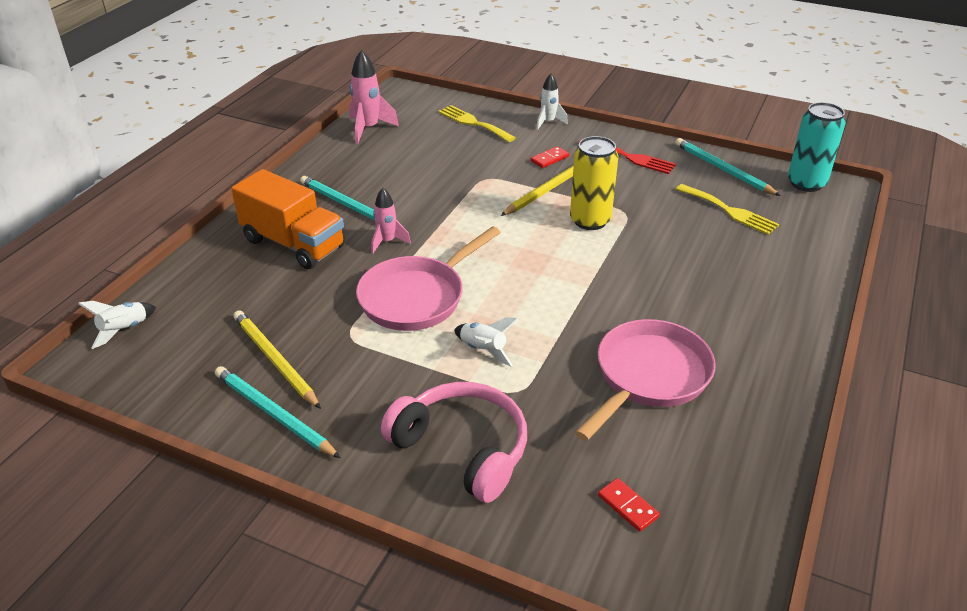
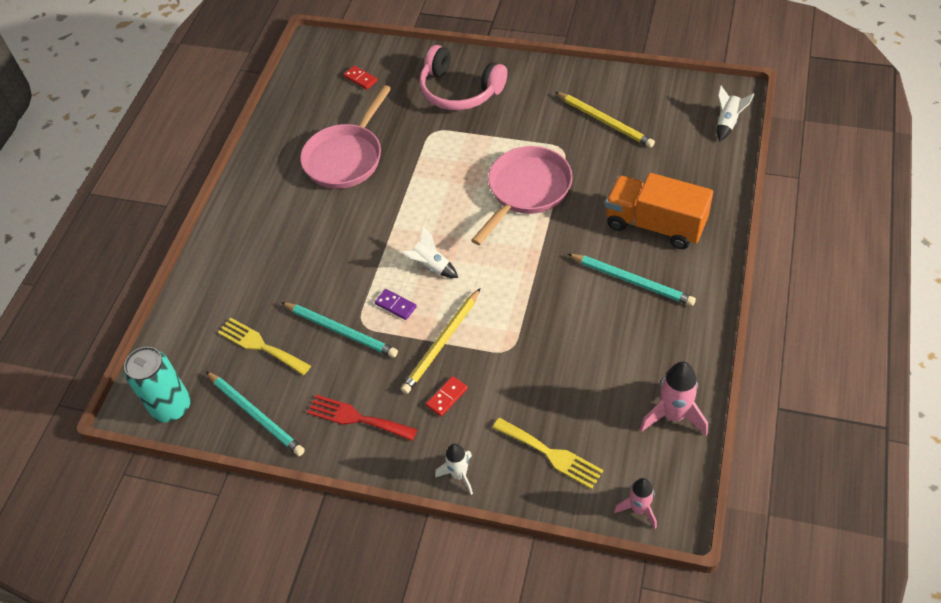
camera: 175 degrees right, 15 degrees up
(273, 414) = (584, 88): turquoise pencil -> turquoise pencil (341, 331)
(387, 242) = (574, 243): pink rocket -> pink rocket (638, 509)
(483, 350) = (463, 156): white rocket -> white rocket (431, 266)
(590, 220) = (396, 305): yellow can -> purple domino

